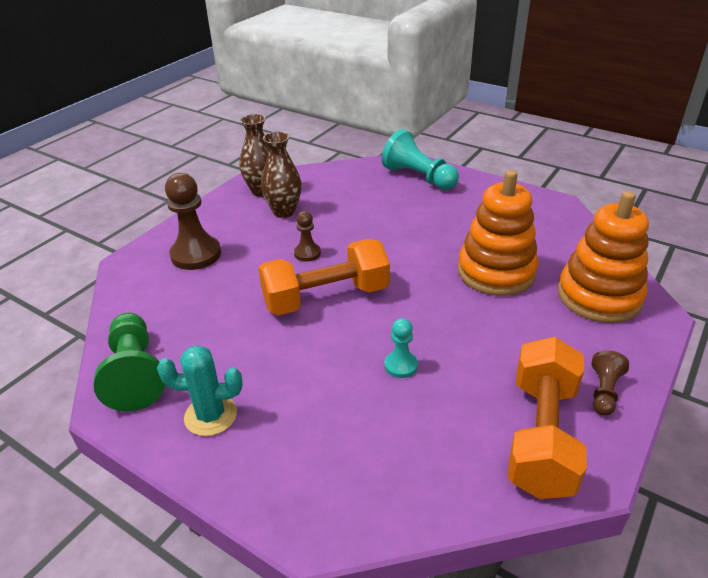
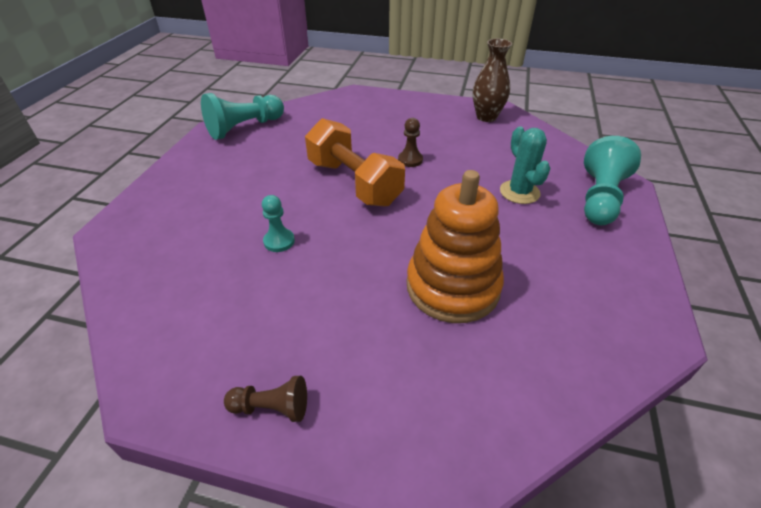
camera: 70 degrees right, 5 degrees up
(135, 374) = (244, 128): green pawn -> turquoise pawn
(196, 254) = (378, 113): brown pawn -> none
(211, 415) = (210, 164): turquoise cactus -> turquoise cactus (519, 192)
(284, 211) = (464, 134): brown vase -> none
(541, 436) = (200, 352): orange dumbbell -> none
(599, 296) = (455, 396): orange stacking toy -> none

